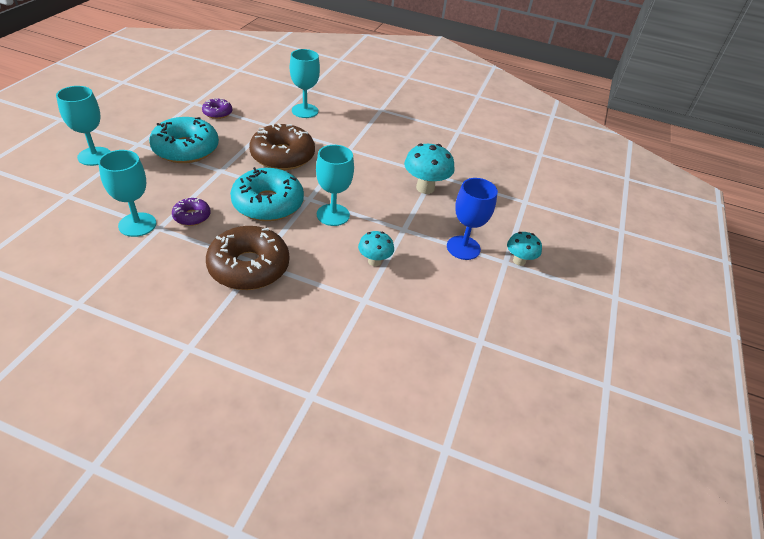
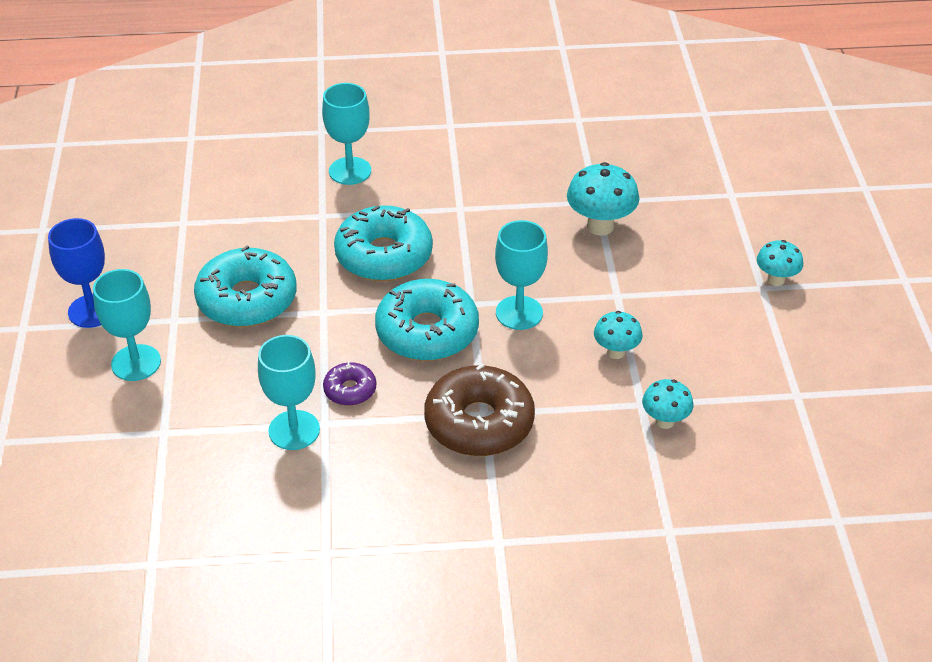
camera: 20 degrees left, 0 degrees up
(217, 113) = (233, 225): purple donut -> none
(282, 156) = (384, 256): brown donut -> turquoise donut
(371, 318) = (665, 421): none -> turquoise mushroom
(463, 248) = (703, 290): blue goblet -> blue goblet (92, 311)

